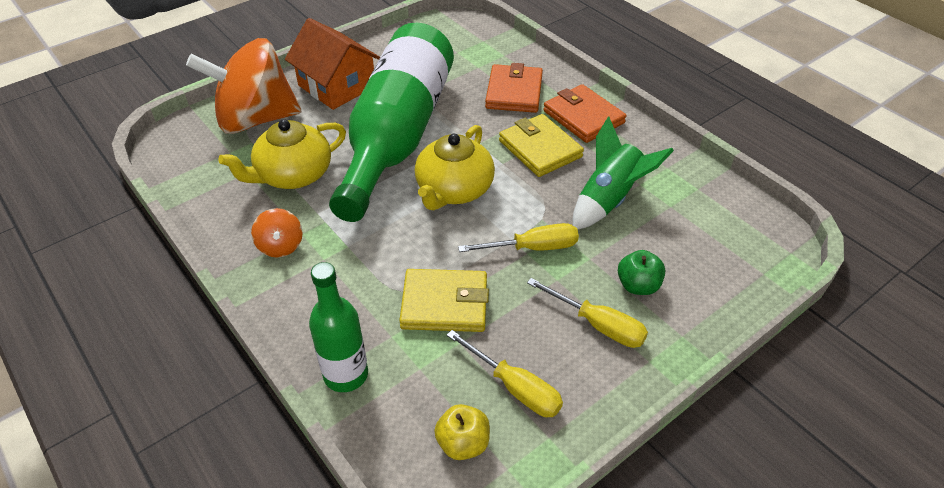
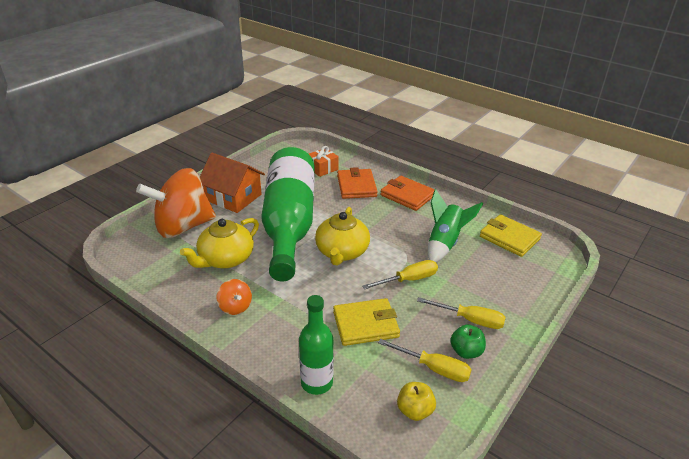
camera: 15 degrees left, 10 degrees down
(476, 58) = (322, 168): none -> orange gift
(540, 149) = (388, 218): yellow wallet -> yellow wallet (509, 238)
(638, 286) = (484, 291): green apple -> green apple (466, 351)

